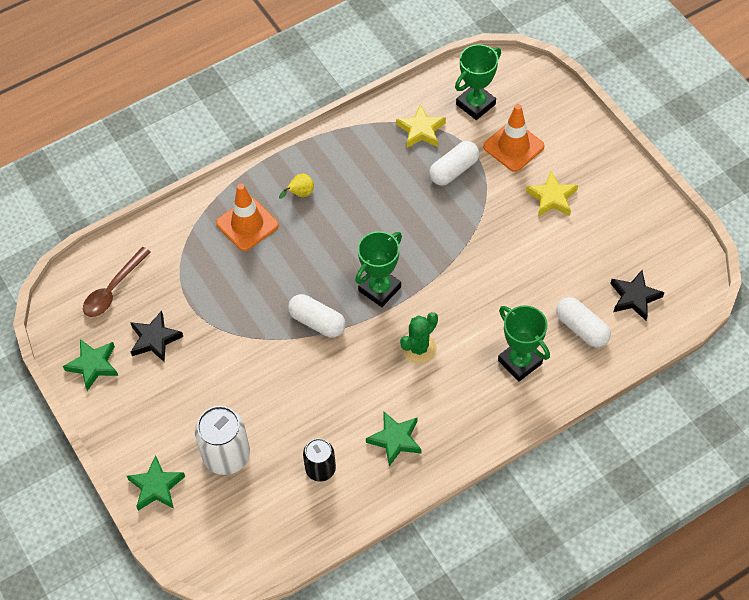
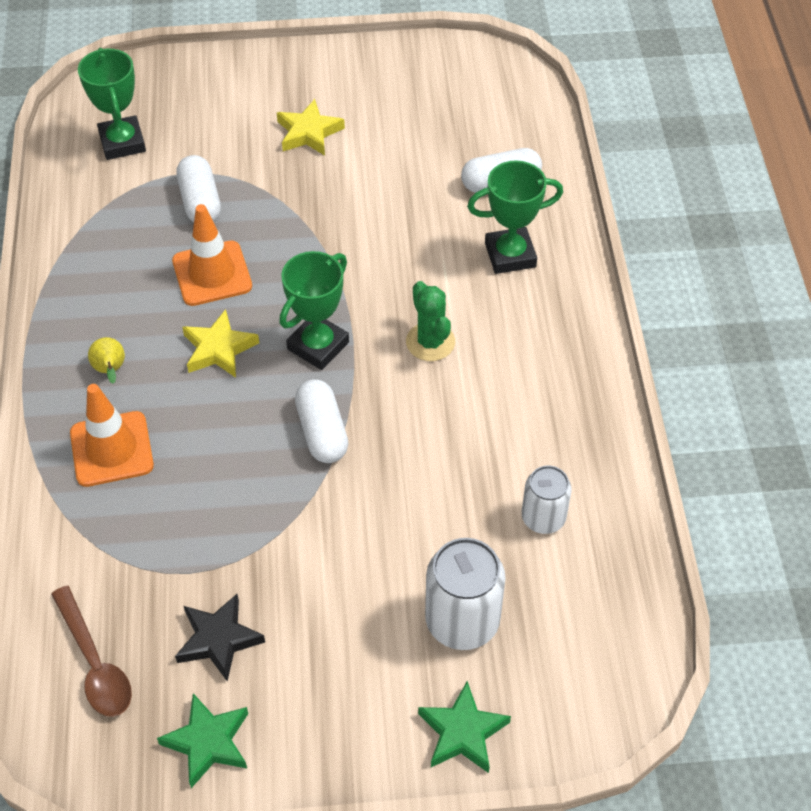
camera: 65 degrees left, 5 degrees down
(317, 322) = (322, 432): white capsule -> white capsule turned 75 degrees counterclockwise
(320, 469) = (543, 518): black can -> white can
(379, 289) = (318, 346): green trophy -> green trophy turned 60 degrees clockwise
(395, 439) = (545, 419): green star -> none
(421, 130) = (116, 208): yellow star -> yellow star (219, 349)
(513, 146) = (211, 135): orange traffic cone -> orange traffic cone (212, 274)
(634, 297) = (490, 122): black star -> none

